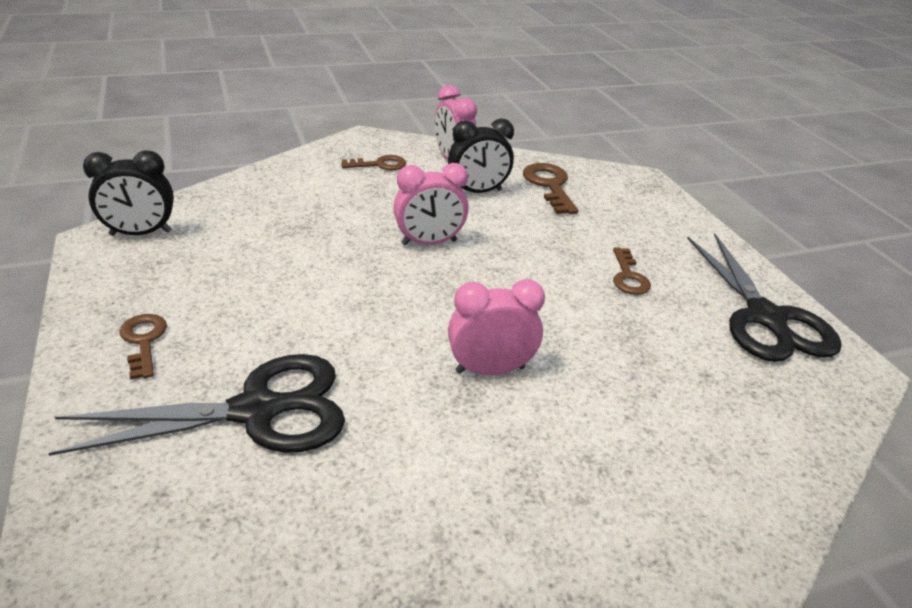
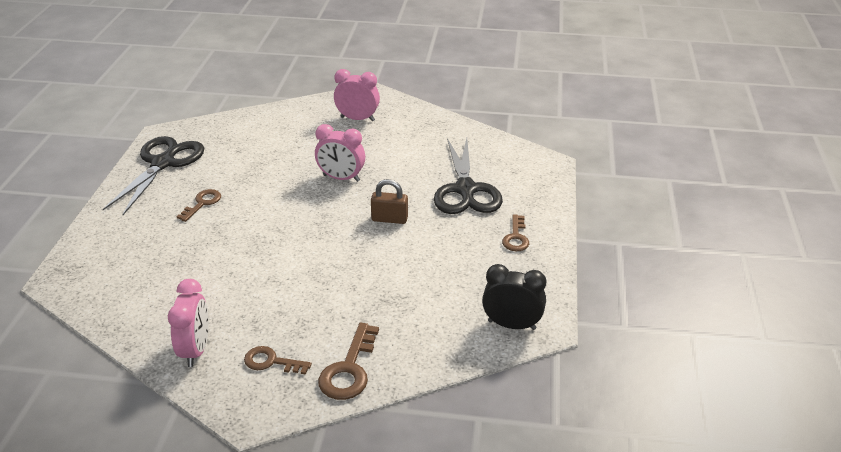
camera: 150 degrees left, 0 degrees up
(256, 411) = (465, 190): black scissors -> black scissors turned 105 degrees counterclockwise
(360, 320) = (389, 219): none -> brown padlock
(429, 243) = (304, 261): pink clock -> pink clock (357, 119)
(477, 192) = (217, 301): black clock -> none
(550, 186) = (148, 292): brown key -> brown key (349, 369)

